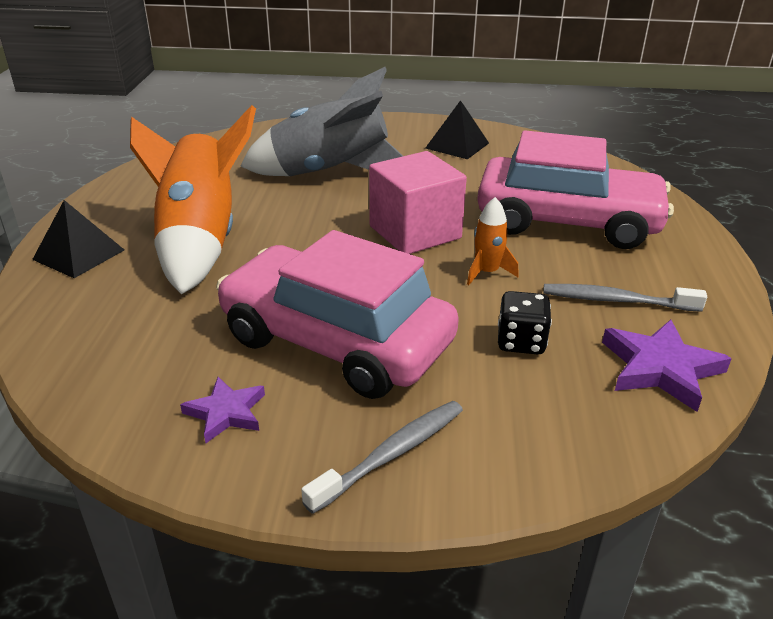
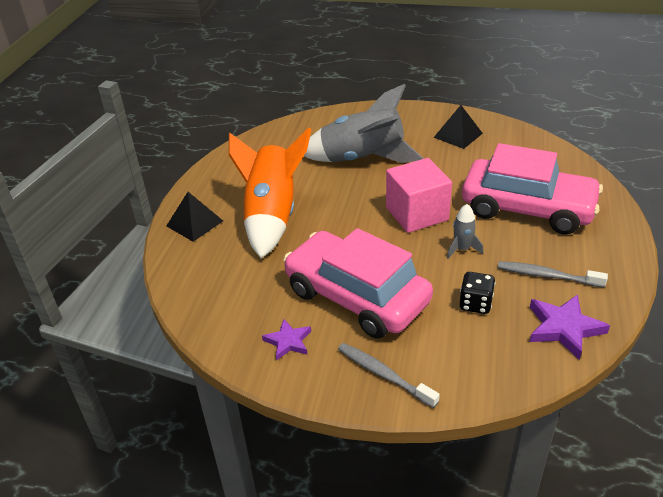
camera: 10 degrees right, 5 degrees up
(391, 454) = (384, 374): grey toothbrush -> grey toothbrush turned 105 degrees counterclockwise
(487, 272) = (462, 249): orange rocket -> grey rocket

